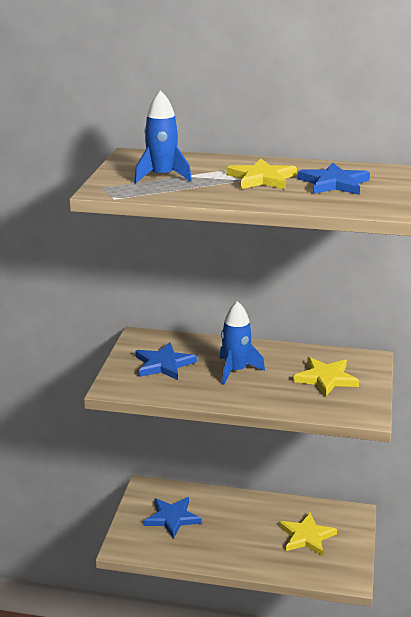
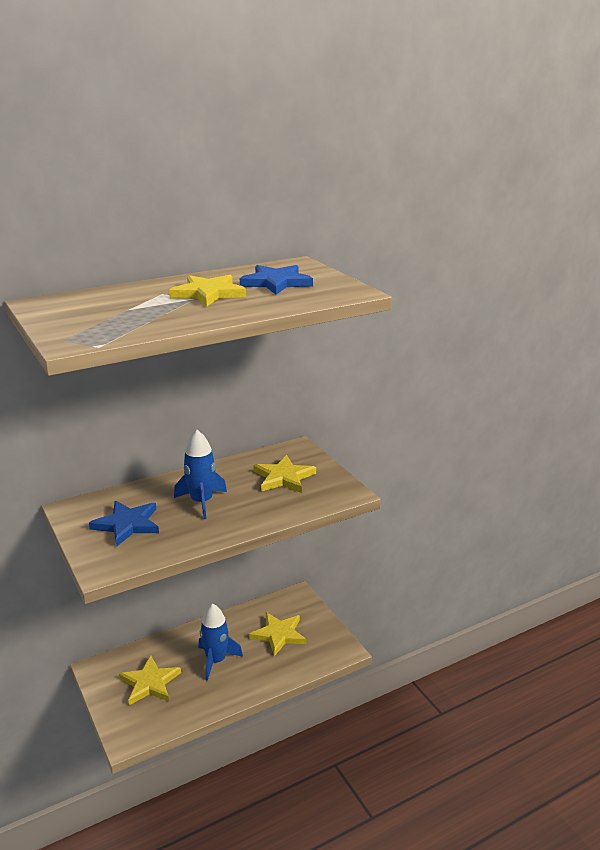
camera: 40 degrees left, 0 degrees up
(162, 176) = (109, 314): blue rocket -> blue rocket (216, 660)
(172, 518) = (150, 683): blue star -> yellow star

